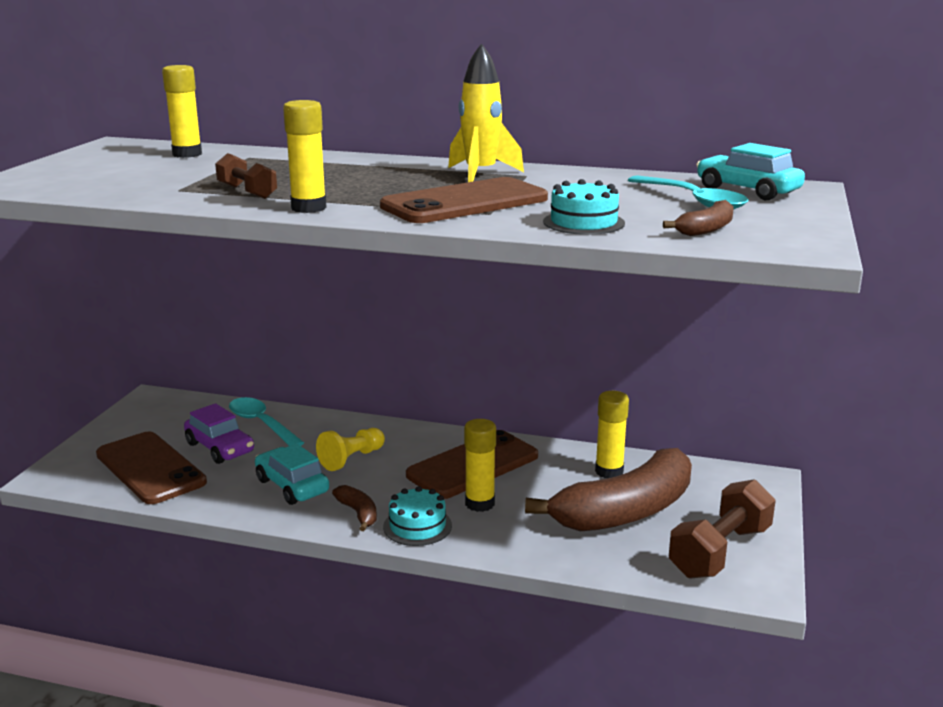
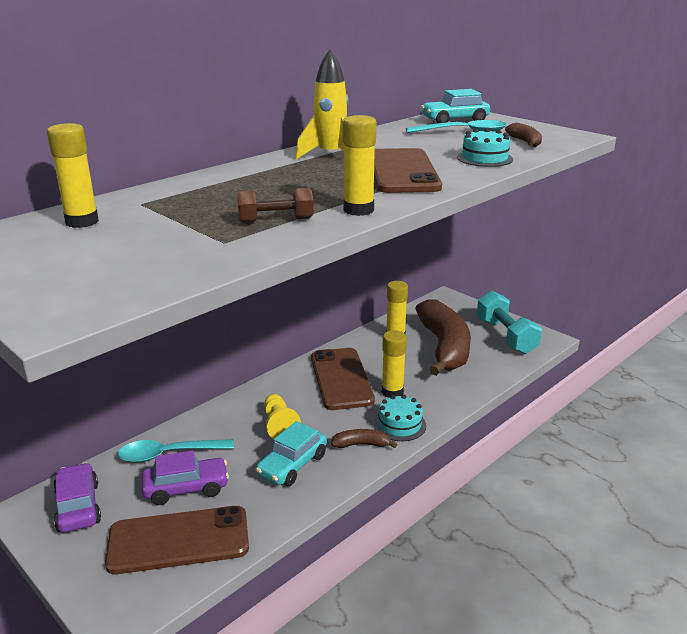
camera: 60 degrees left, 5 degrees up
(167, 414) = (78, 507): none -> purple car
(292, 486) = (292, 465): turquoise car -> turquoise car turned 45 degrees counterclockwise
(720, 551) = (505, 336): brown dumbbell -> turquoise dumbbell

